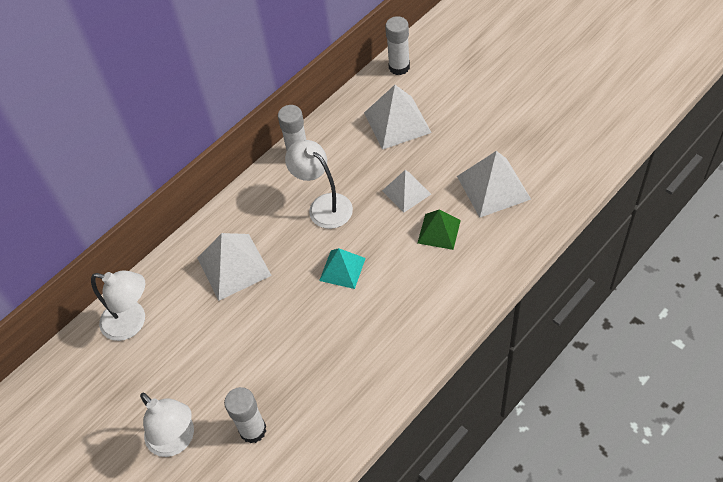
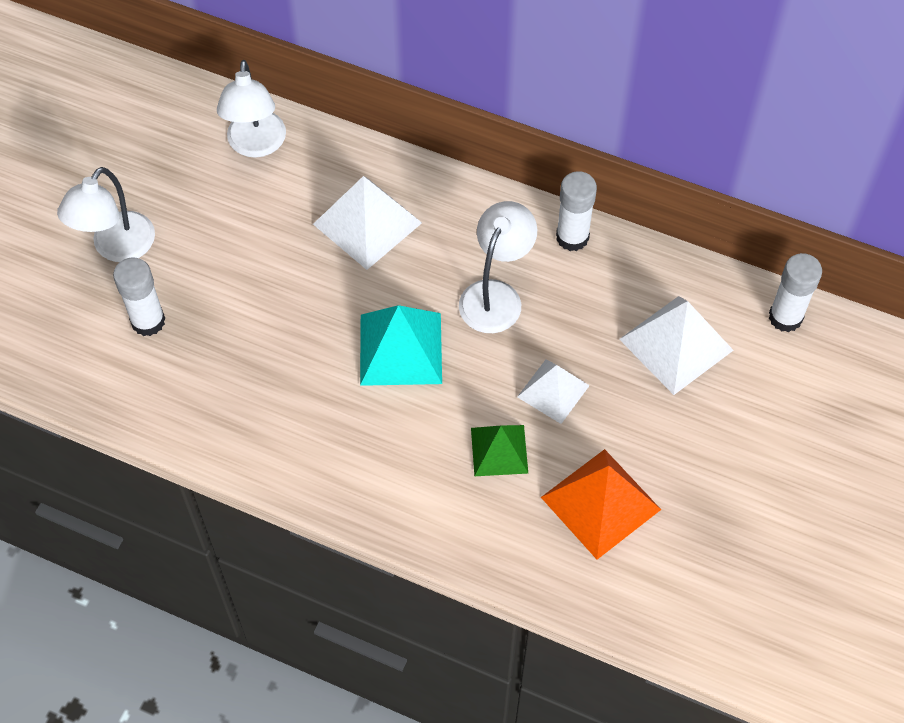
camera: 65 degrees right, 5 degrees up
(342, 269) = (401, 348): turquoise pyramid -> turquoise pyramid, size x1.57
(493, 187) = (600, 503): white pyramid -> orange pyramid

